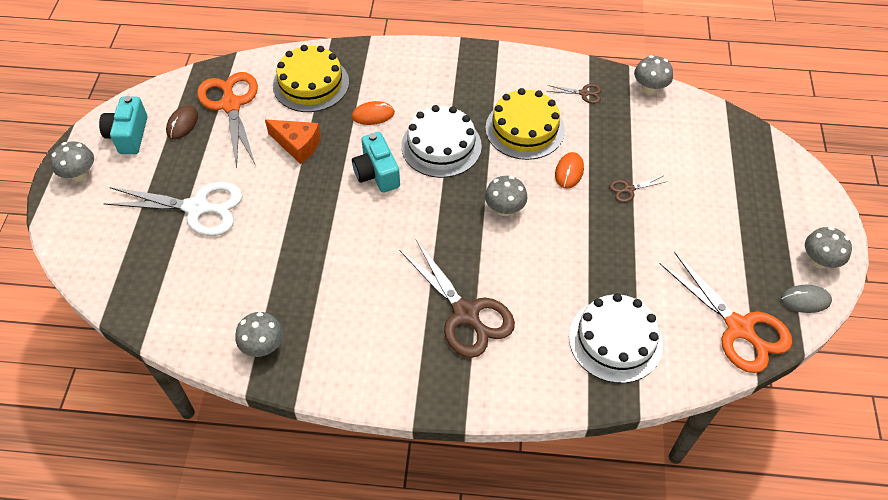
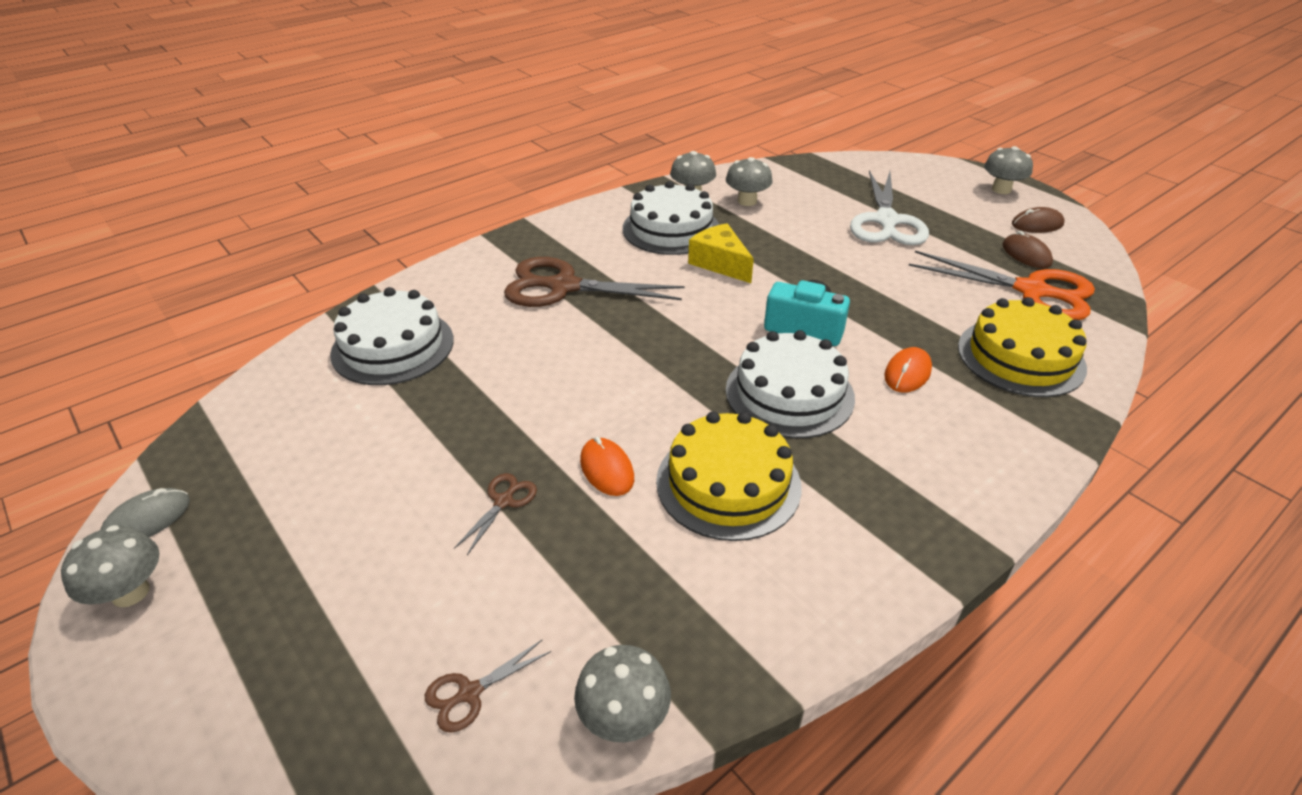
camera: 135 degrees right, 15 degrees down
(128, 135) = (1037, 224): turquoise camera -> brown mouse
(197, 208) = (886, 221): white scissors -> white scissors turned 45 degrees counterclockwise
(297, 145) = (912, 301): orange cheese -> none
(331, 316) = (671, 229): none -> white cake
(349, 256) = (720, 263): none -> yellow cheese
(504, 209) = (634, 380): grey mushroom -> grey mushroom (747, 201)
(584, 93) = (718, 607): brown scissors -> brown scissors (469, 693)
(739, 328) = (241, 434): orange scissors -> none

